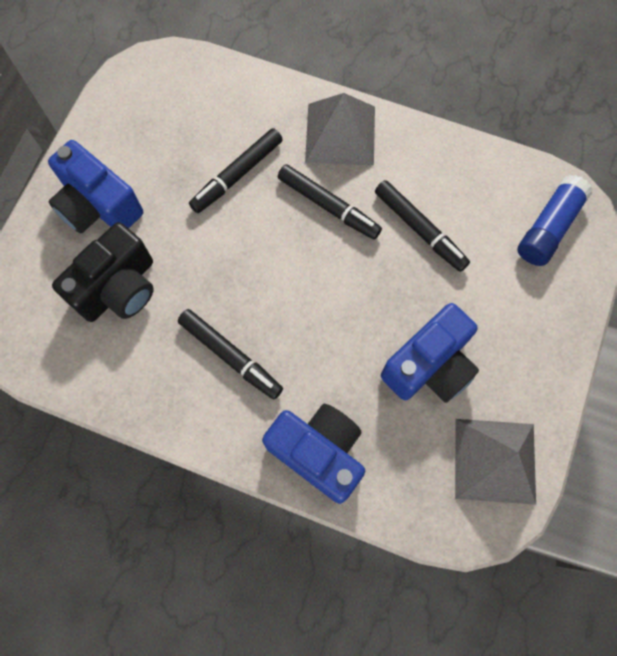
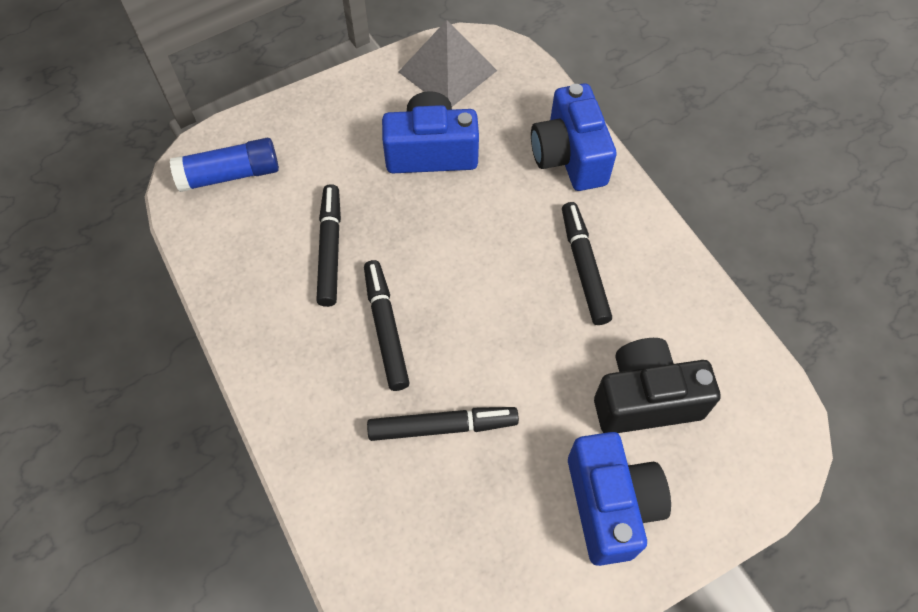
camera: 140 degrees left, 10 degrees down
(340, 134) = (304, 390): grey pyramid -> none

